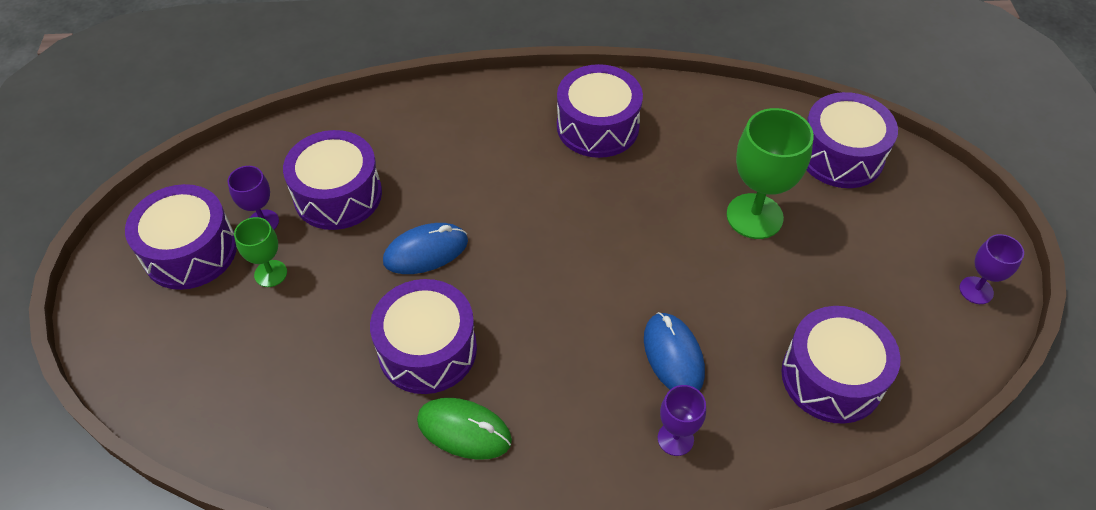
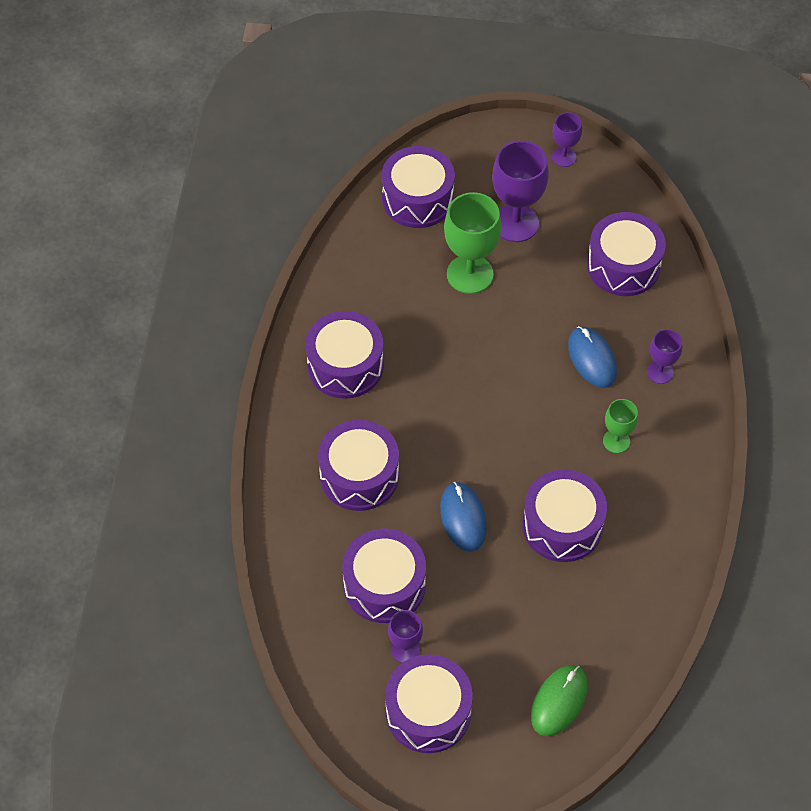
camera: 80 degrees left, 5 degrees up
(270, 273) = (465, 643): green goblet -> green goblet (616, 441)
(464, 430) = (637, 507): green mouse -> green mouse (559, 701)
(466, 156) = (359, 475): none -> purple drum
(673, 356) = (592, 359): blue mouse -> blue mouse turned 75 degrees clockwise
(847, 251) = (515, 223): none -> purple goblet

